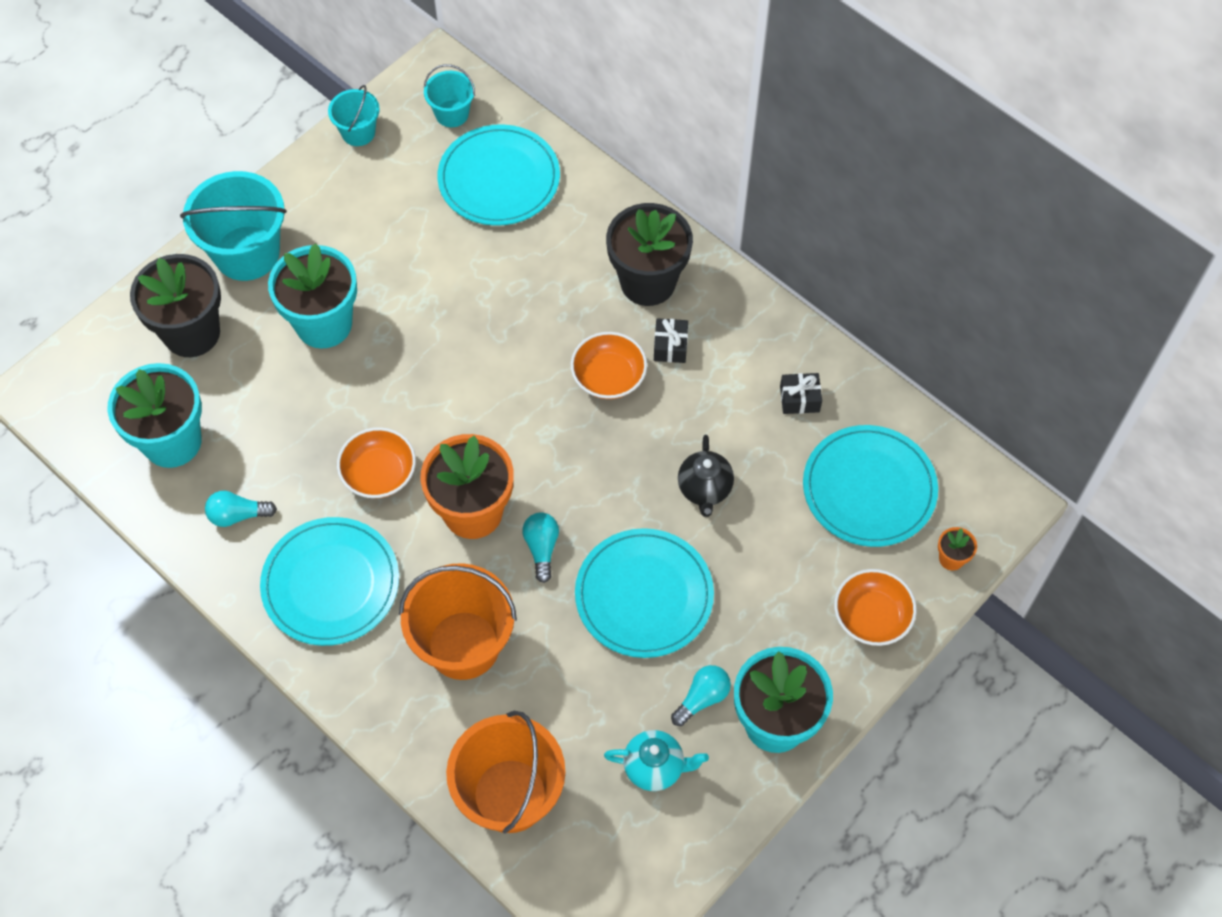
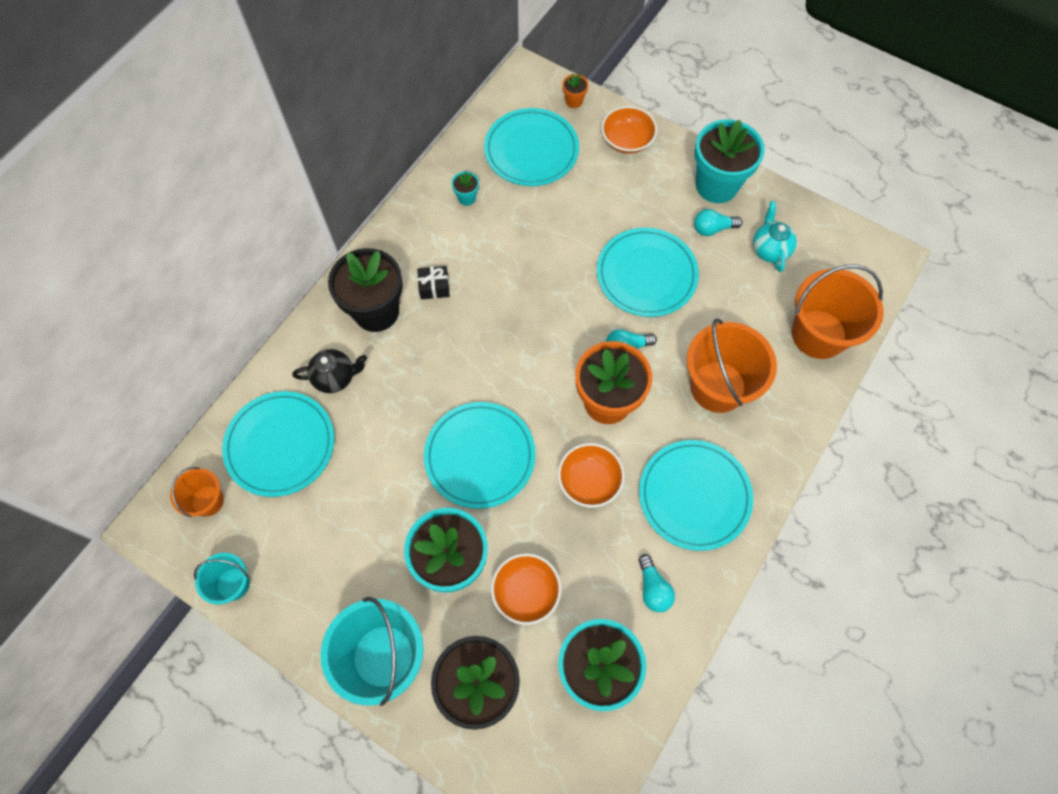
camera: 100 degrees left, 5 degrees up
(438, 366) = (480, 456): none -> turquoise plate
(452, 114) = (207, 501): turquoise bucket -> orange bucket
(608, 377) = (469, 326): orange bowl -> orange bowl (526, 592)
(702, 698) = (712, 229): turquoise light bulb -> turquoise light bulb turned 45 degrees counterclockwise
(704, 489) = (553, 248): black teapot -> black teapot (335, 377)
(799, 399) = (467, 198): black gift -> turquoise flower pot

